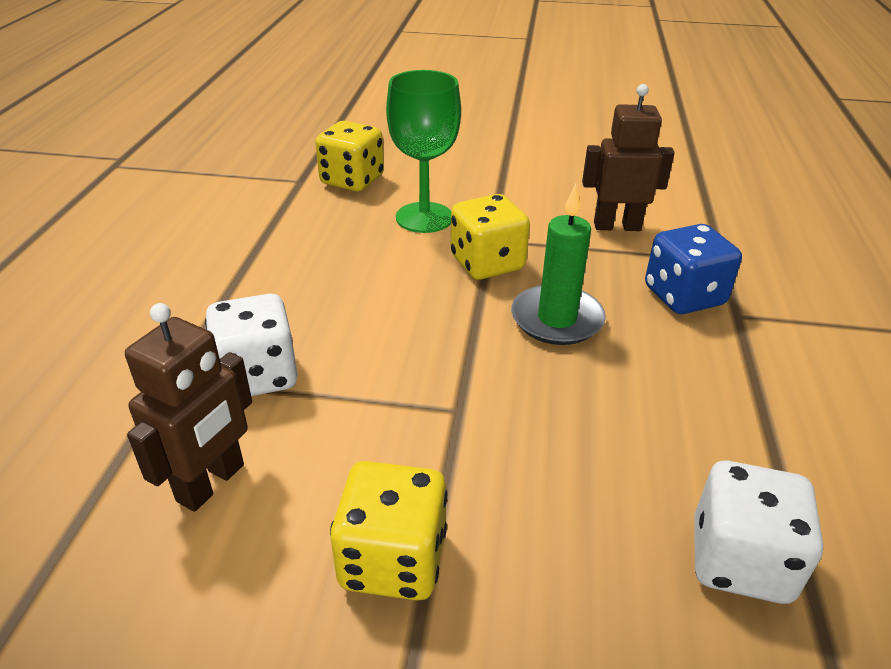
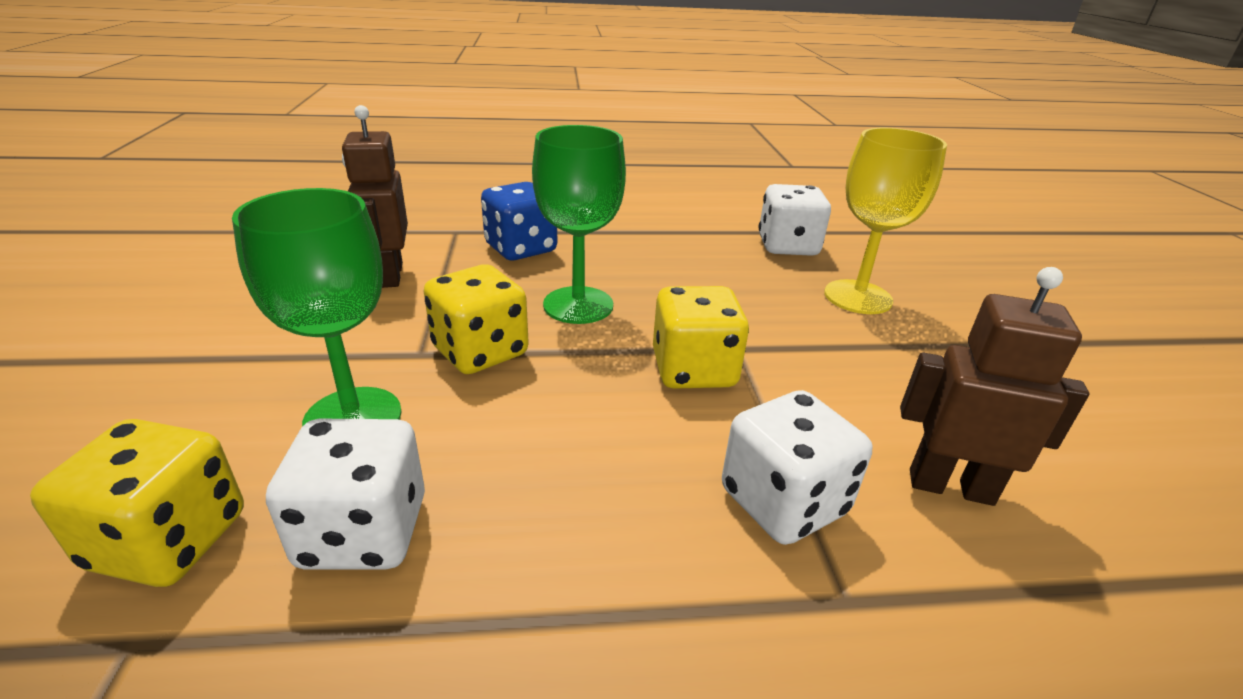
camera: 105 degrees left, 5 degrees down
(328, 223) = (363, 532): none -> white dice
(393, 559) = (909, 361): yellow dice -> yellow dice (693, 370)
(557, 319) = (578, 305): green candle -> green goblet
(560, 582) = (858, 297): none -> yellow goblet

